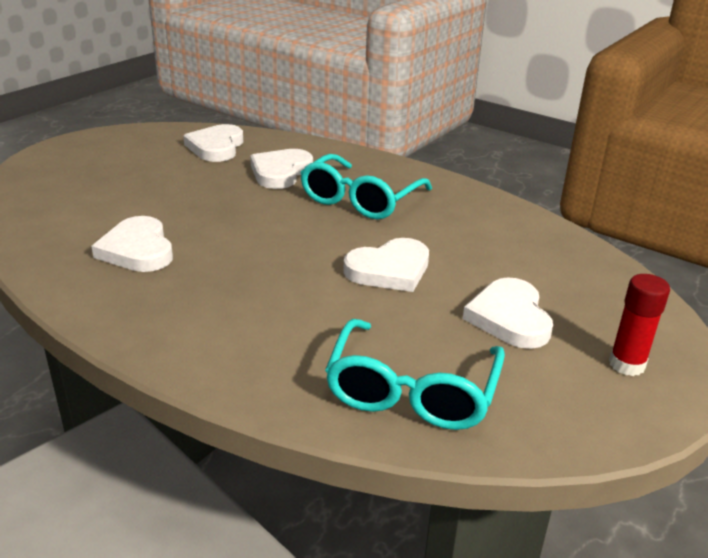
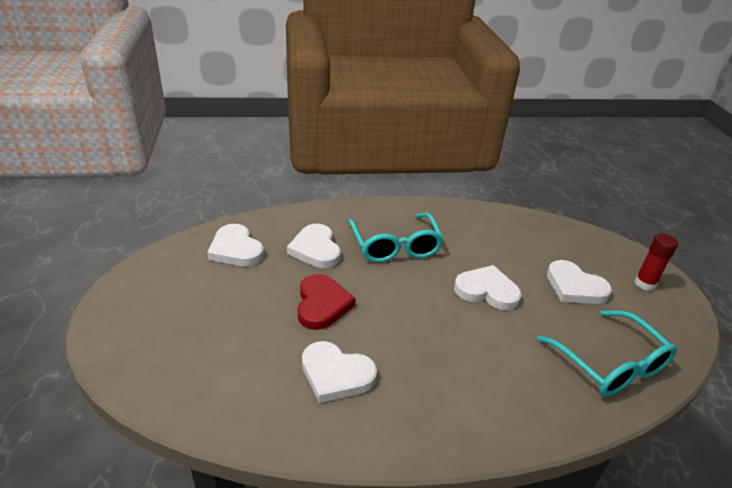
camera: 45 degrees left, 5 degrees up
(213, 206) = (322, 304): none -> red heart
(389, 270) = (487, 291): white heart -> white heart turned 90 degrees counterclockwise

